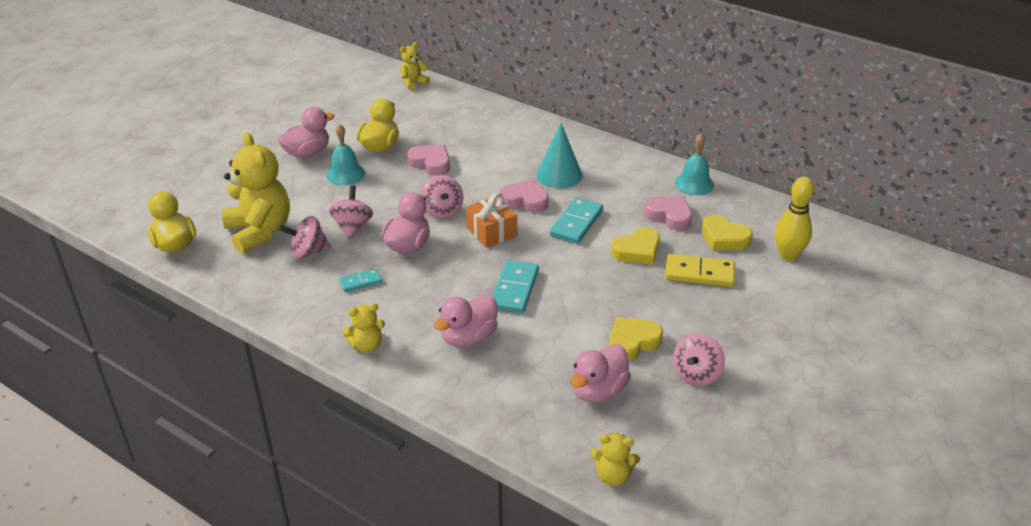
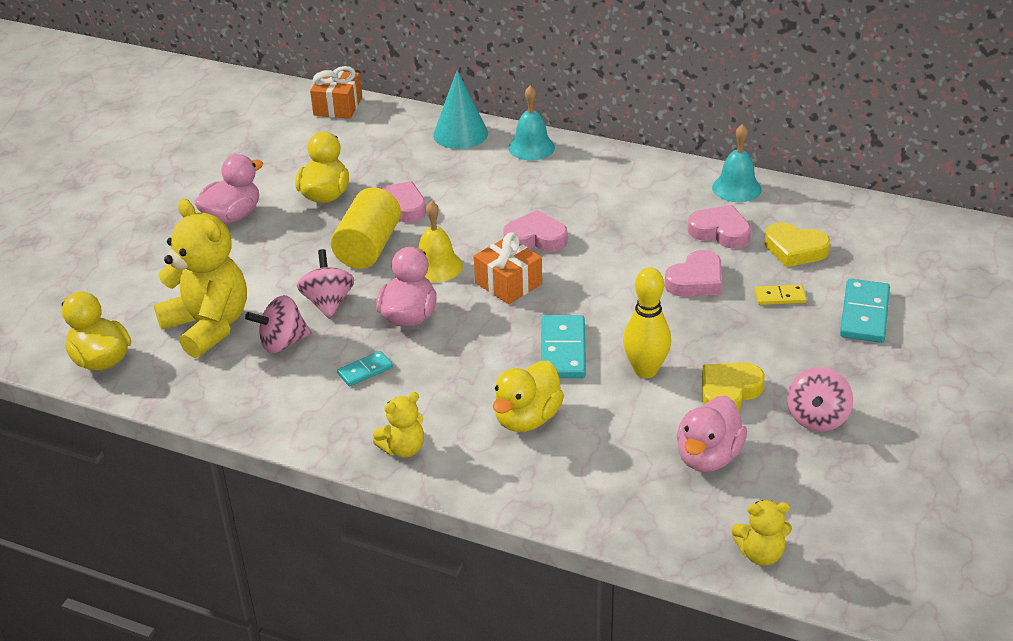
camera: 10 degrees left, 0 degrees up
(345, 174) = (293, 236): turquoise bell -> turquoise bell (531, 147)
(397, 190) = (368, 247): none -> yellow cylinder
(413, 83) = (338, 106): yellow teddy bear -> orange gift
(442, 211) = (436, 266): pink spinning top -> yellow bell
(468, 338) = (527, 419): pink duck -> yellow duck
(559, 175) = (567, 200): turquoise cone -> turquoise cone (460, 134)
(576, 223) = (610, 257): turquoise domino -> turquoise domino (864, 314)
(637, 251) = (696, 280): yellow heart -> pink heart
(699, 273) = (780, 297): yellow domino -> yellow domino, size x0.57
(788, 255) = (877, 260): yellow bowling pin -> yellow bowling pin (645, 370)

